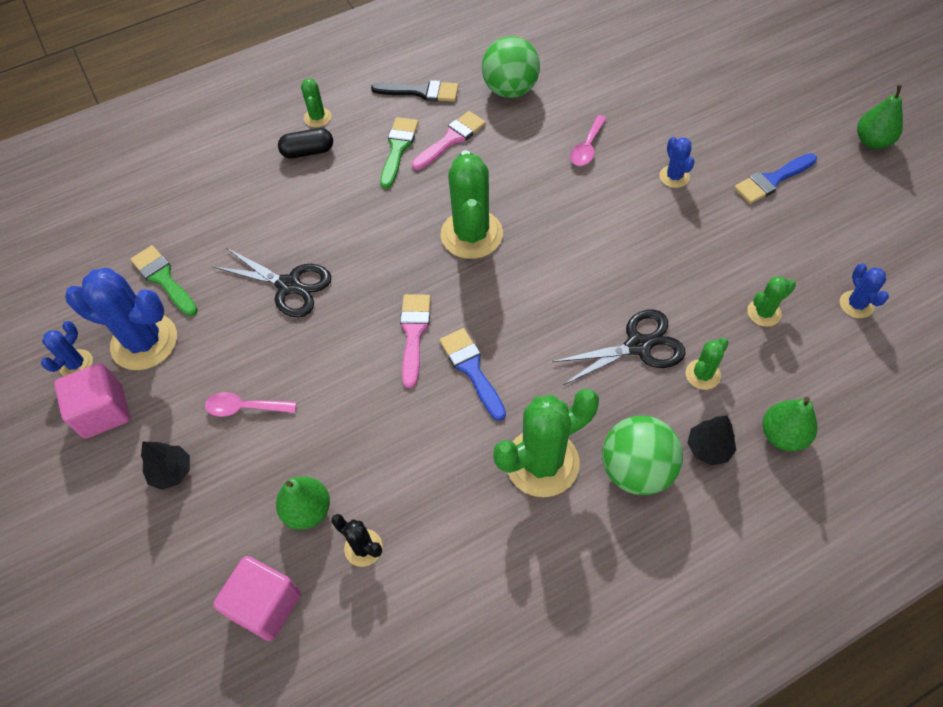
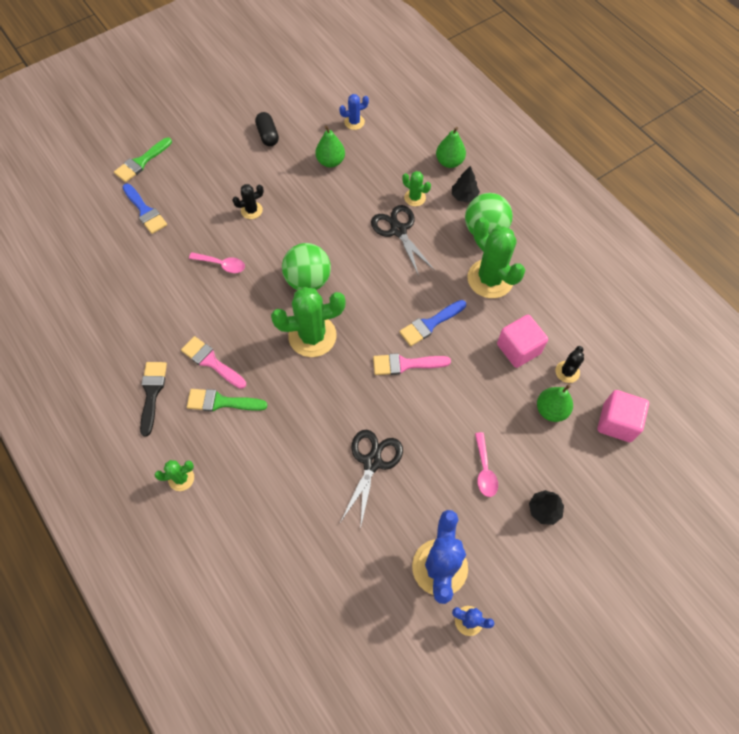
camera: 100 degrees left, 5 degrees up
(103, 412) = (507, 580): pink cube -> pink cube (518, 349)
(163, 279) = (375, 571): green brush -> green brush (141, 162)
(308, 152) = (225, 478): black capsule -> black capsule (268, 135)
(510, 90) = (154, 322): green ball -> green ball (308, 280)
(674, 177) = (251, 210): blue cactus -> black cactus
(764, 313) = (365, 166): green cactus -> none
(772, 180) = (254, 156): blue brush -> blue brush (145, 211)
(872, 141) = (218, 102): green pear -> green pear (330, 161)

